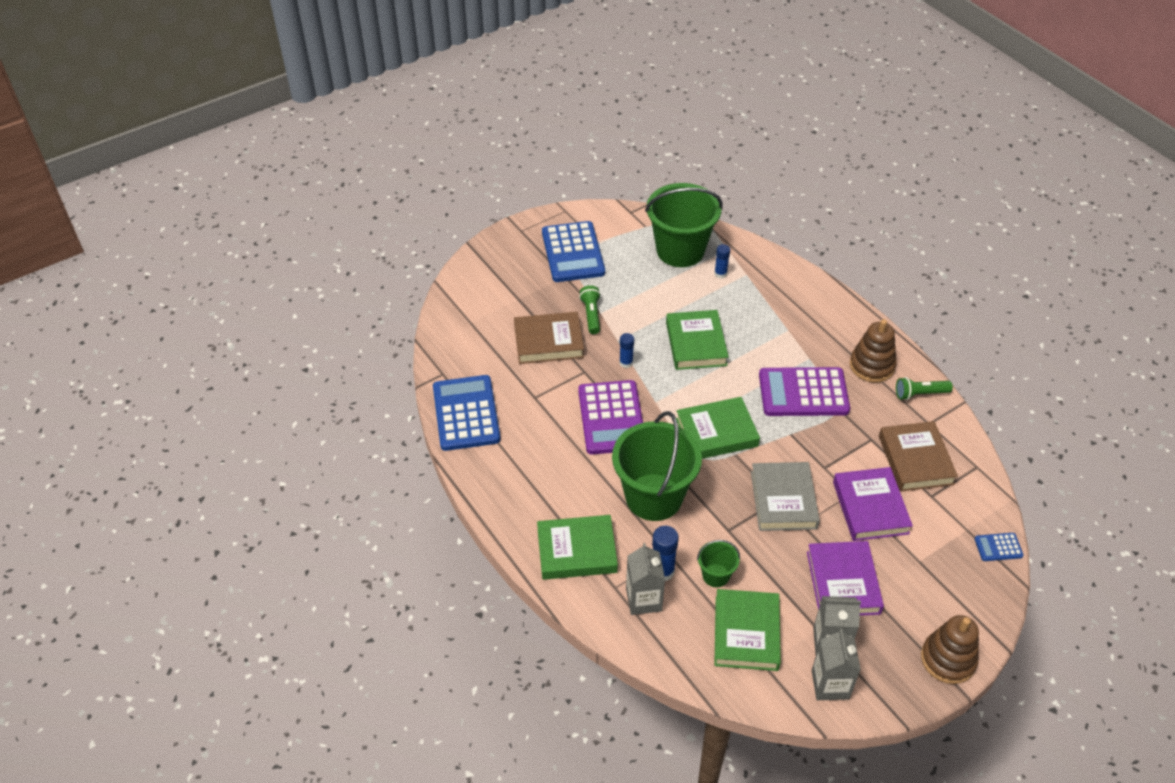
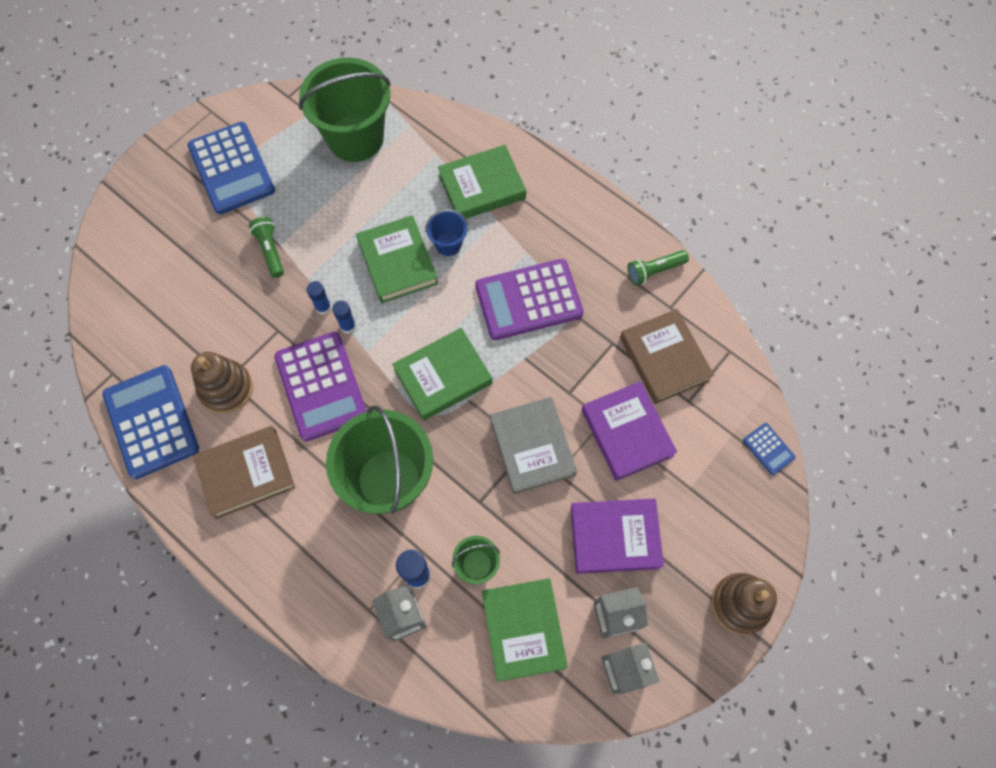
camera: 15 degrees left, 20 degrees up
(548, 341) = (228, 299): brown book -> brown book (246, 473)
(577, 551) = (317, 574): green book -> green book (482, 187)
(720, 274) = (407, 160): blue glue stick -> blue glue stick (348, 326)
(742, 339) = (448, 244): none -> blue bucket
(843, 582) = (615, 537): purple book -> purple book turned 75 degrees counterclockwise
(872, 366) = (596, 246): brown stacking toy -> brown stacking toy (226, 388)
(998, 547) = (768, 449): blue calculator -> blue calculator turned 105 degrees counterclockwise

